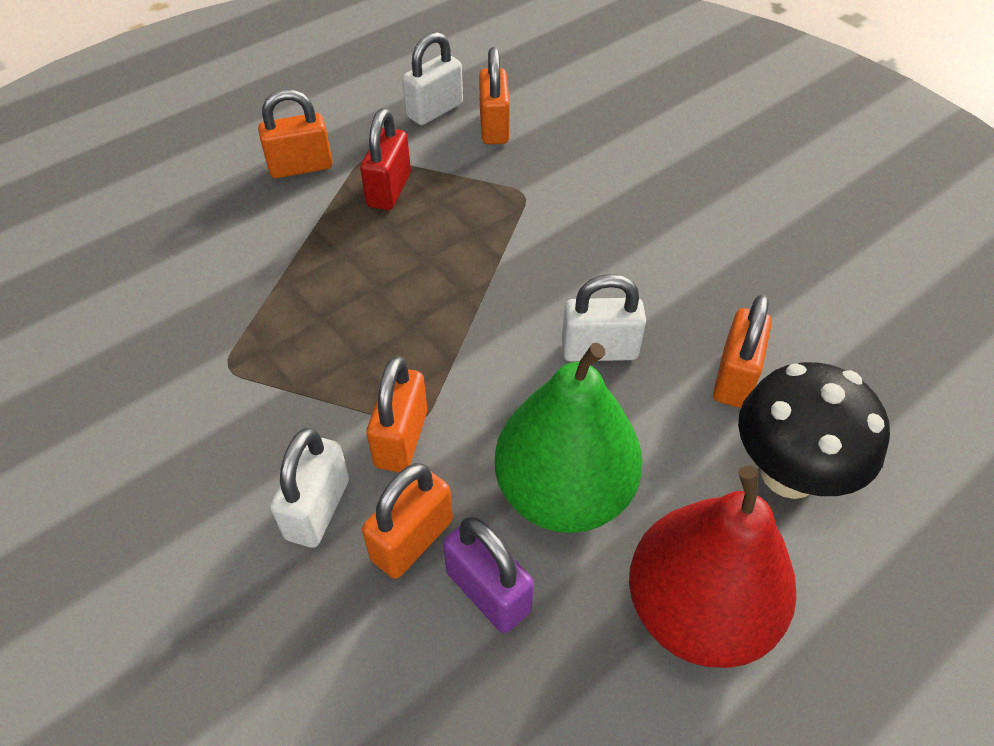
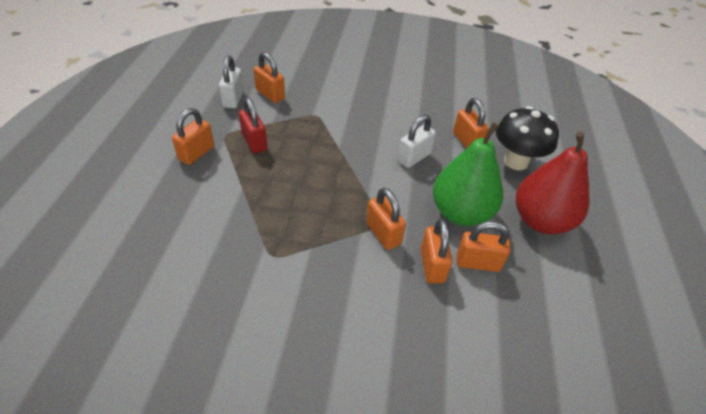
camera: 45 degrees left, 5 degrees down
(318, 509) = (384, 281): white padlock -> none
(488, 591) = (477, 263): purple padlock -> orange padlock

